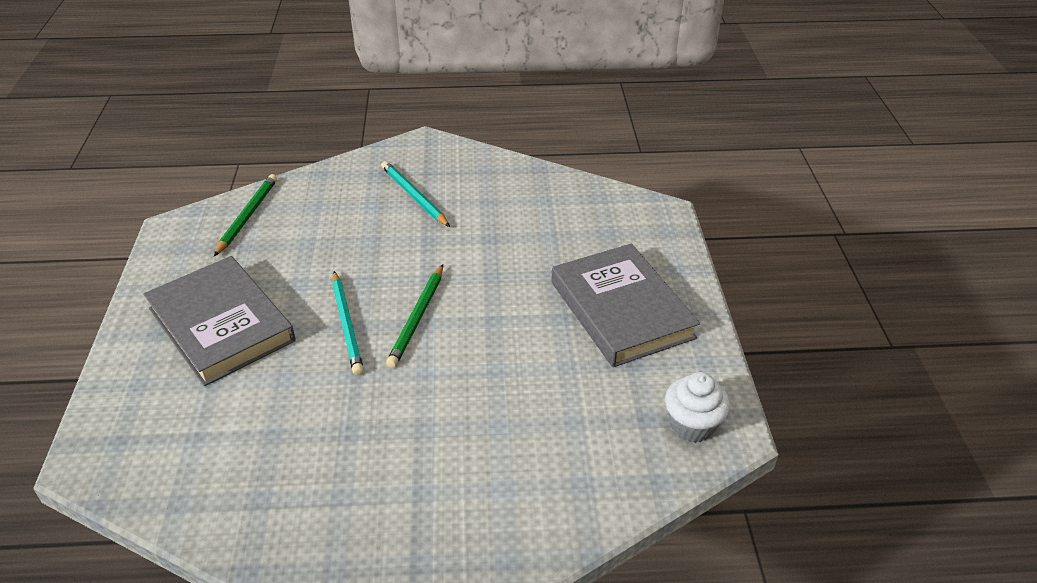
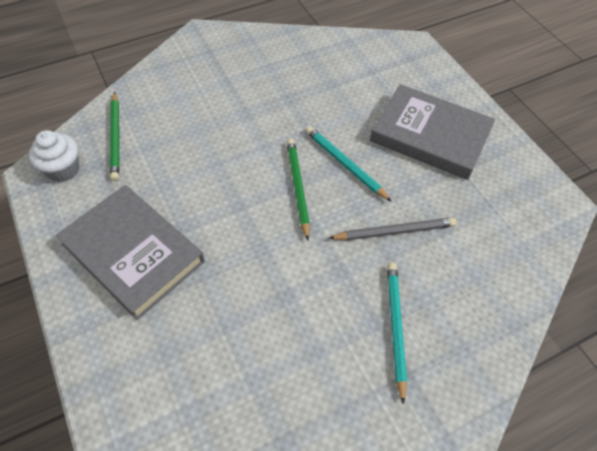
camera: 155 degrees right, 15 degrees up
(247, 216) = (520, 238): green pencil -> green pencil (116, 138)
(353, 253) = (394, 231): none -> grey pencil
(414, 196) = (395, 327): turquoise pencil -> turquoise pencil turned 120 degrees counterclockwise

